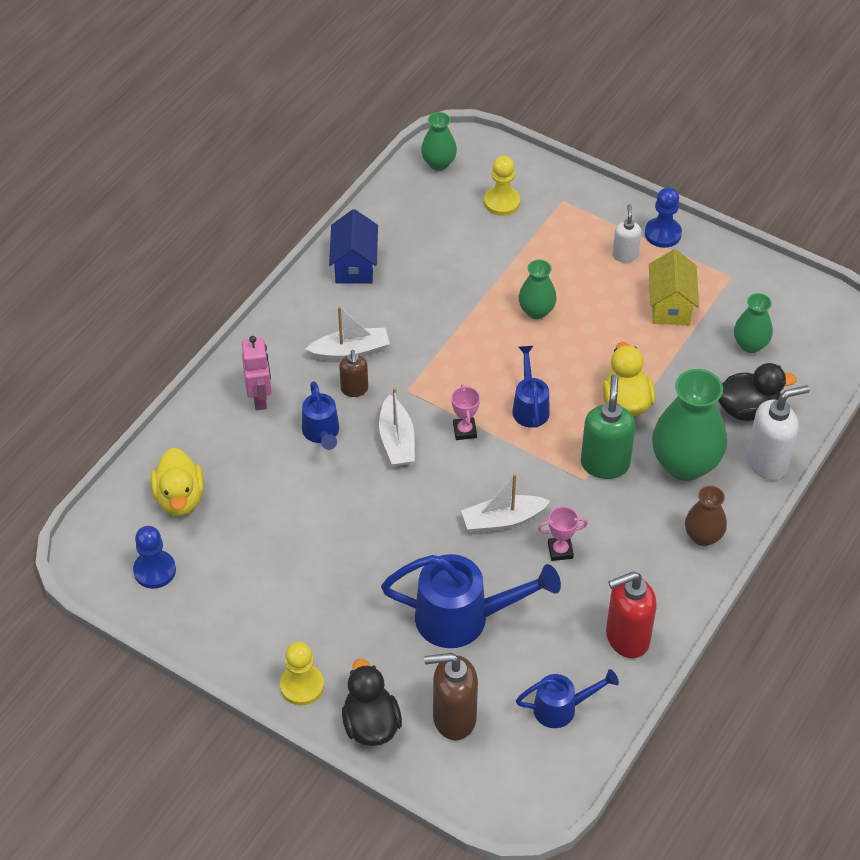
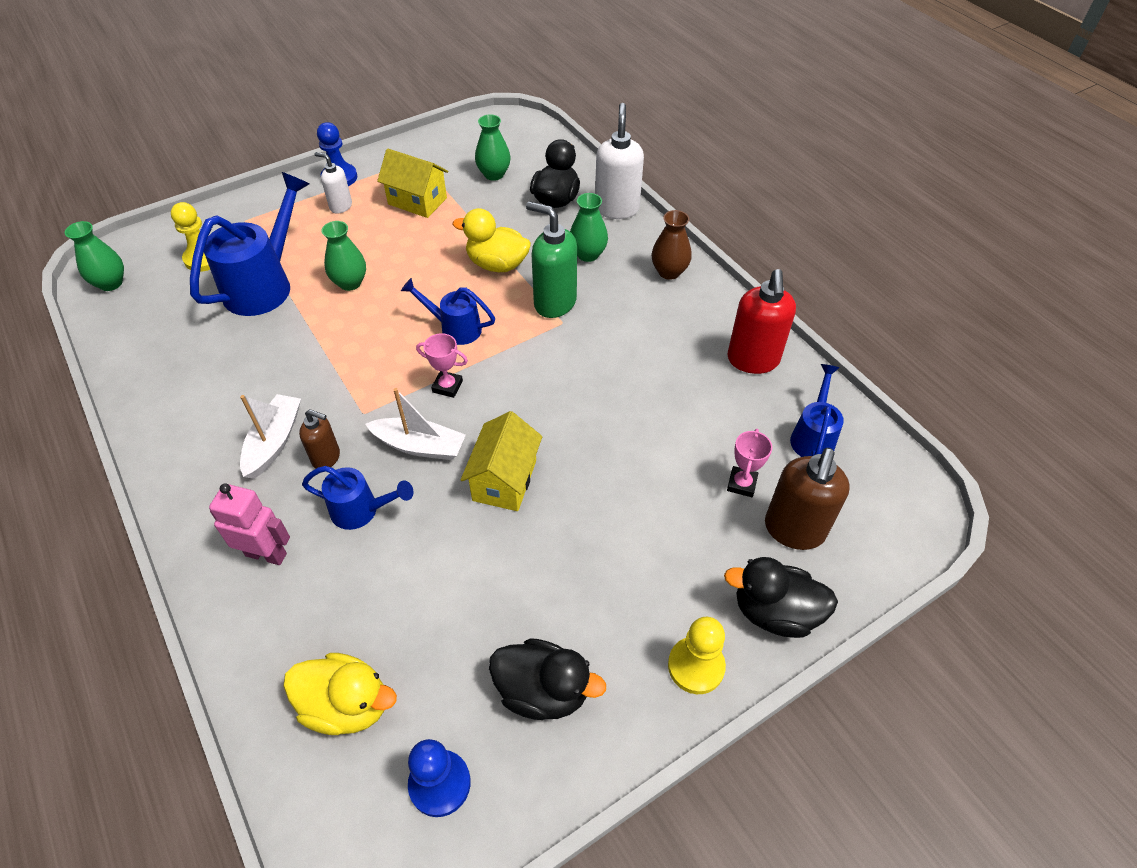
camera: 65 degrees left, 0 degrees up
(240, 601) = (543, 691): none -> black duck
(354, 265) = (167, 395): blue house -> none
(395, 508) = (505, 480): none -> yellow house
(463, 618) = (674, 474): blue watering can -> blue watering can (265, 284)
(502, 520) = (573, 398): white boat -> none
(560, 550) = (632, 369): pink trophy -> pink trophy (741, 484)
(685, 464) = (588, 254): green vase -> green vase, size x0.55

